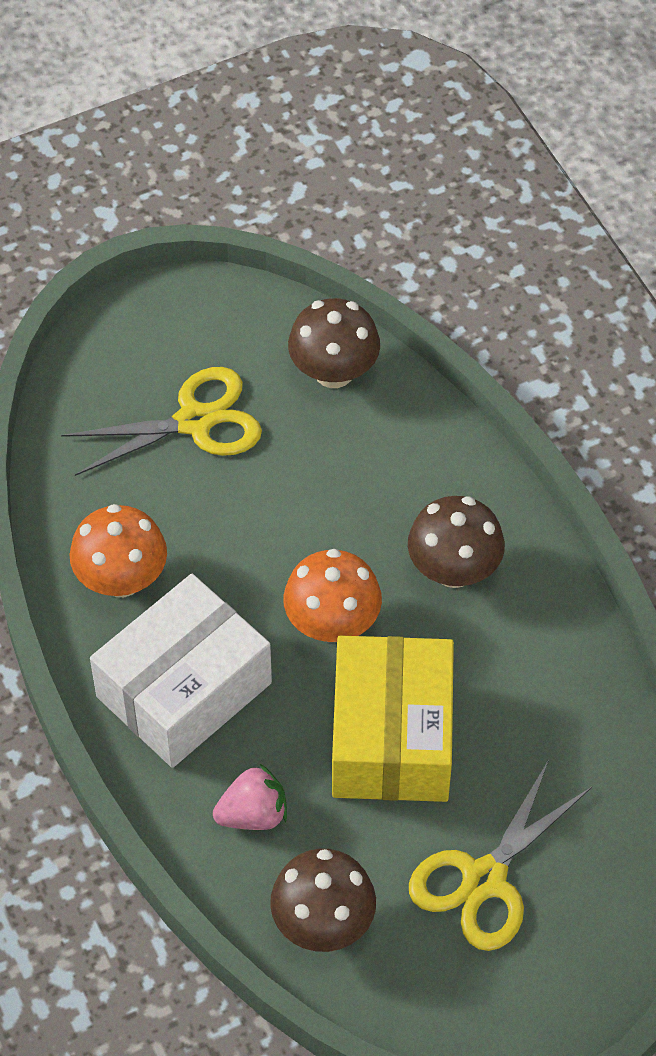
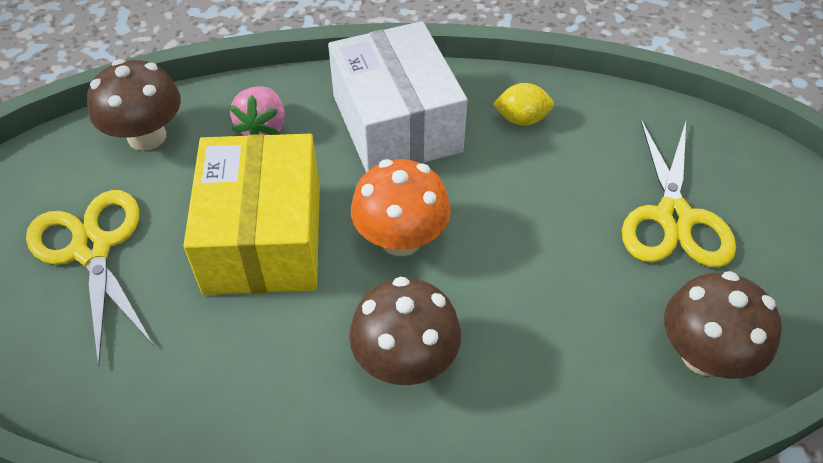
camera: 115 degrees right, 5 degrees down
(121, 579) = (521, 119): orange mushroom -> yellow lemon
(391, 737) = (263, 237): yellow box -> yellow box turned 60 degrees clockwise

